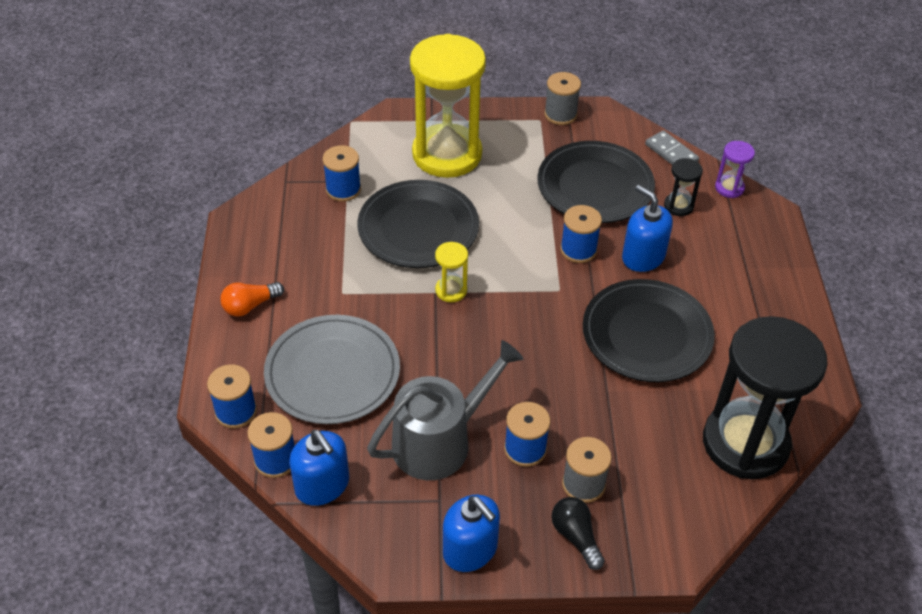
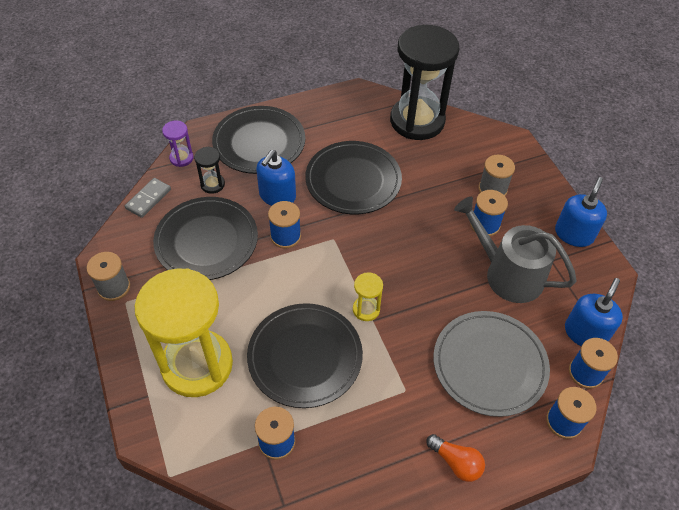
camera: 110 degrees left, 5 degrees up
(576, 536) = (530, 185): black light bulb -> none
(739, 260) = (259, 143): none -> black plate

